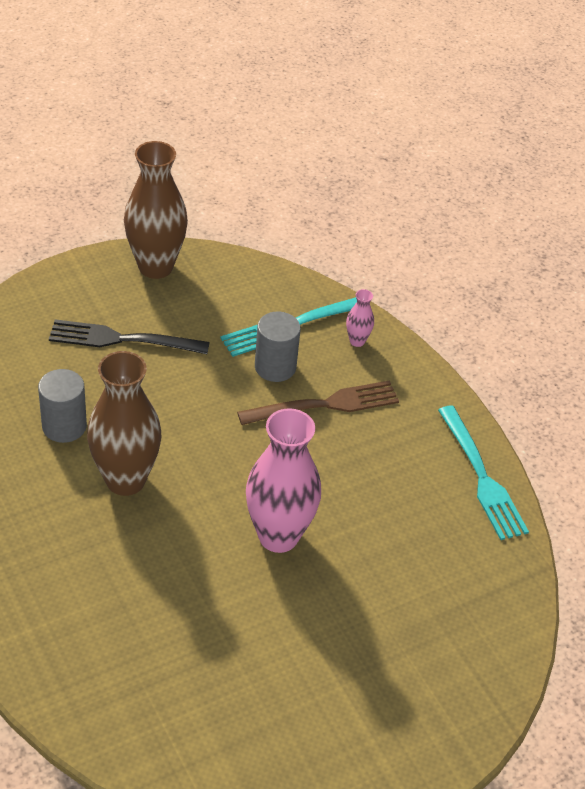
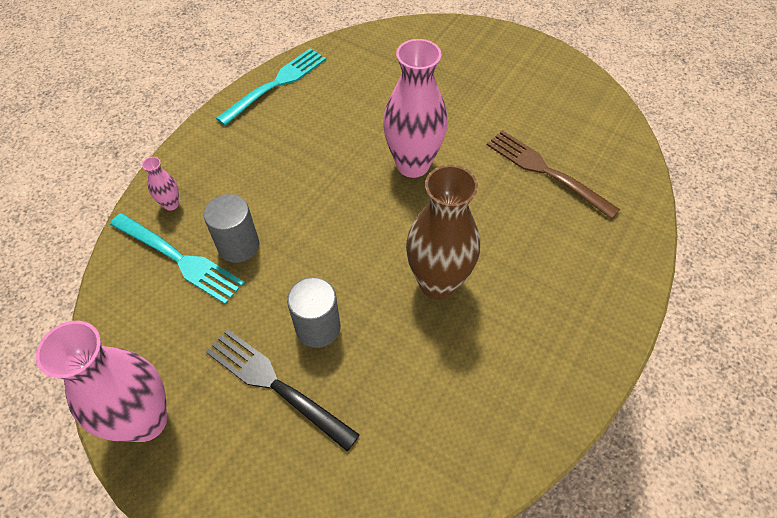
camera: 115 degrees left, 10 degrees up
(64, 426) = (417, 365): grey cylinder -> grey cylinder (318, 327)
(122, 339) = (276, 385): black fork -> black fork turned 150 degrees clockwise
(155, 267) = (145, 420): brown vase -> pink vase
(325, 405) = (262, 194): brown fork -> brown fork (546, 171)

